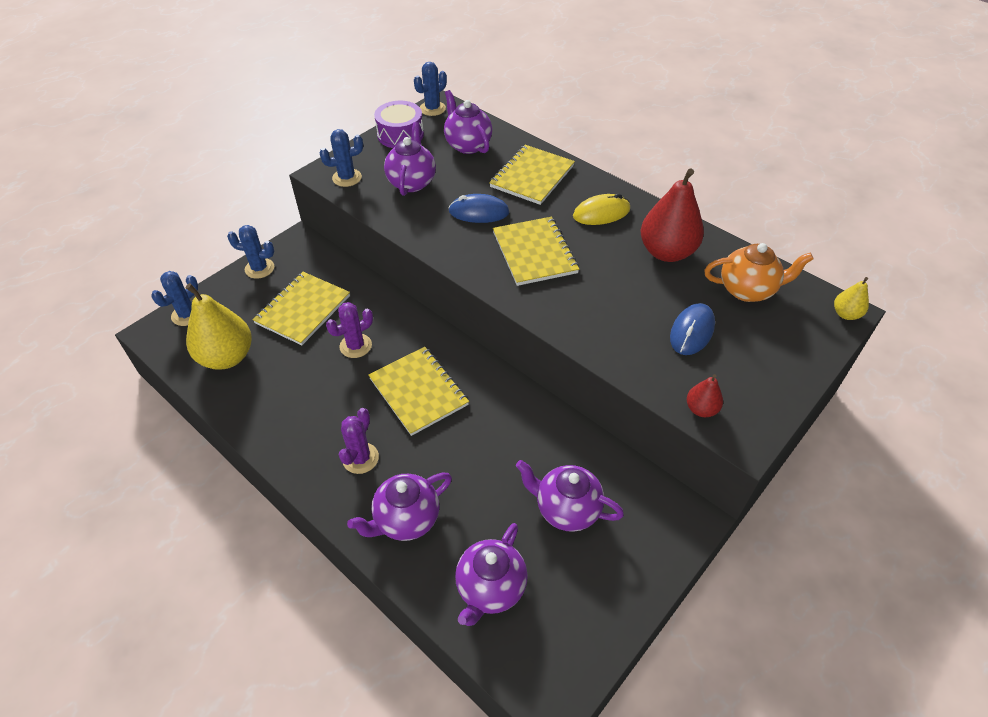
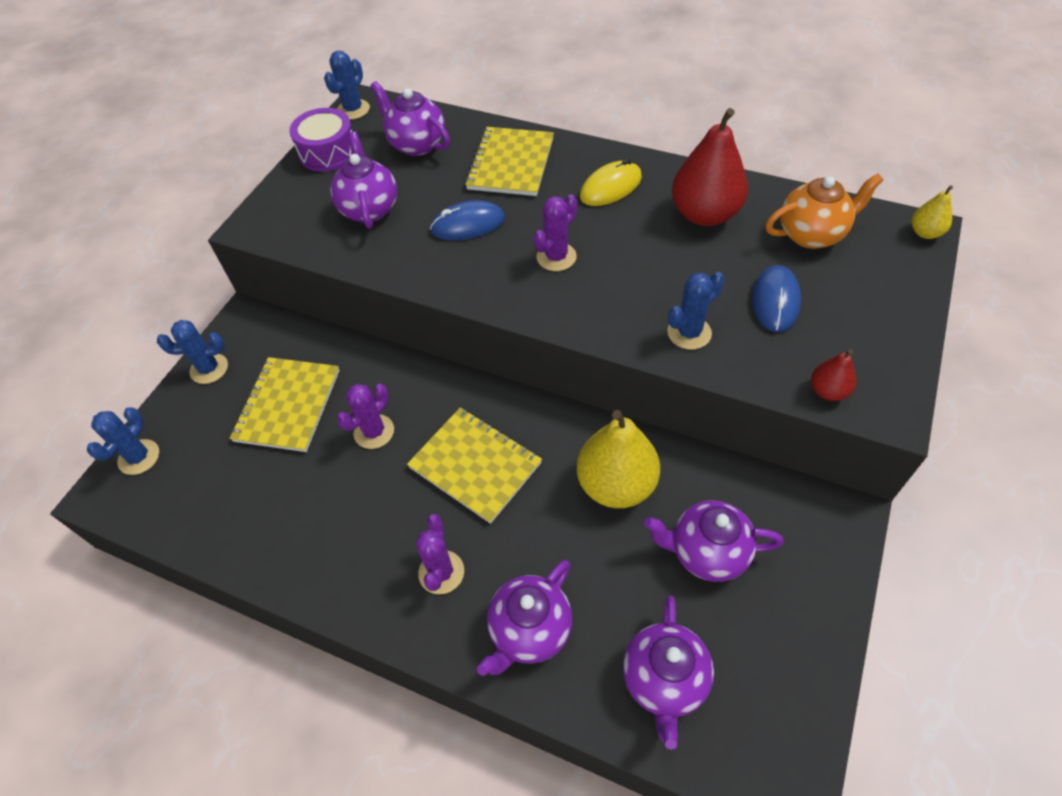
camera: 15 degrees left, 5 degrees up
(227, 357) = (216, 497): yellow pear -> yellow pear (616, 484)
(347, 178) = (285, 224): blue cactus -> blue cactus (689, 333)
(534, 253) = (556, 257): yellow notebook -> purple cactus

